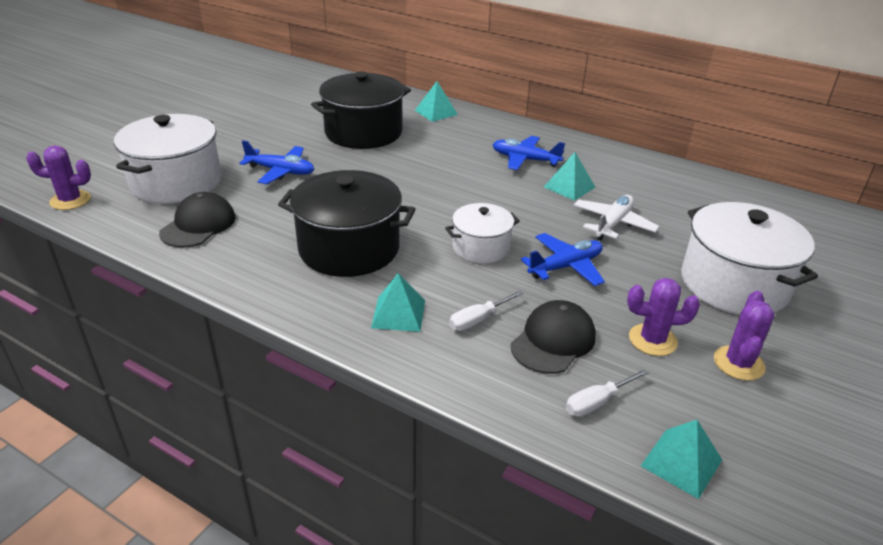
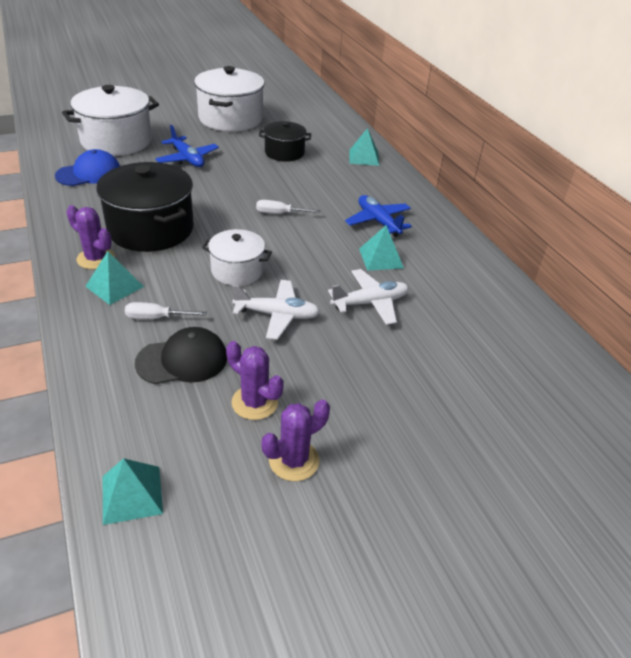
camera: 35 degrees right, 5 degrees up
(70, 200) = (47, 129): purple cactus -> purple cactus (96, 259)
(198, 225) = (89, 173): black cap -> blue cap
(363, 132) = (284, 153): black pot -> black pot, size x0.58
(565, 267) = (277, 315): blue plane -> white plane
(597, 402) = (144, 418): white screwdriver -> white screwdriver (280, 213)
(734, 284) = (397, 402): white pot -> white pot (230, 119)

